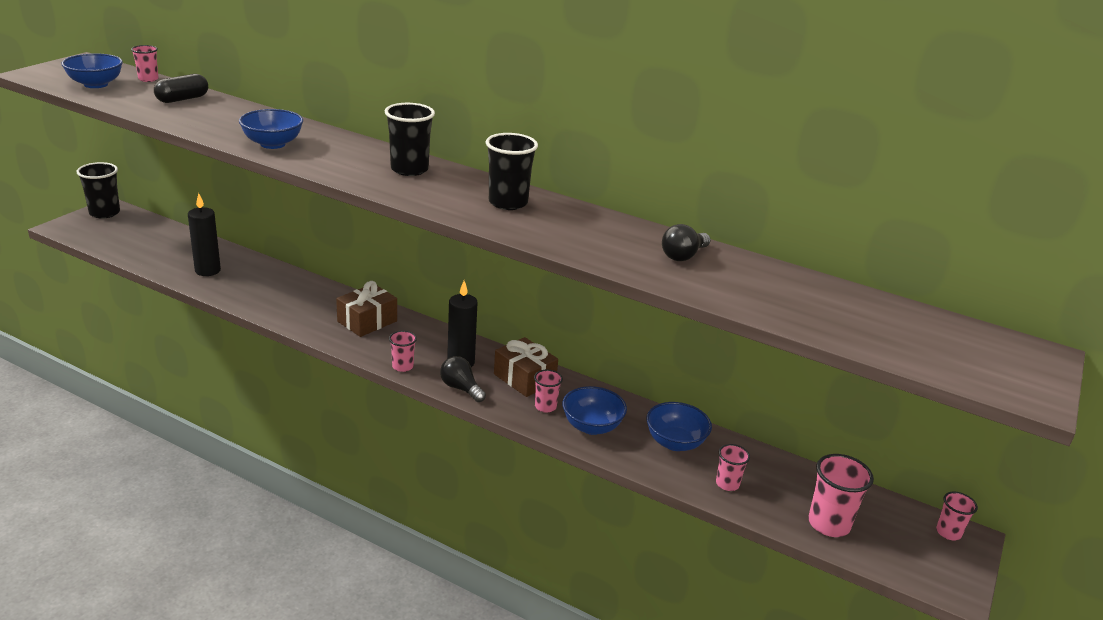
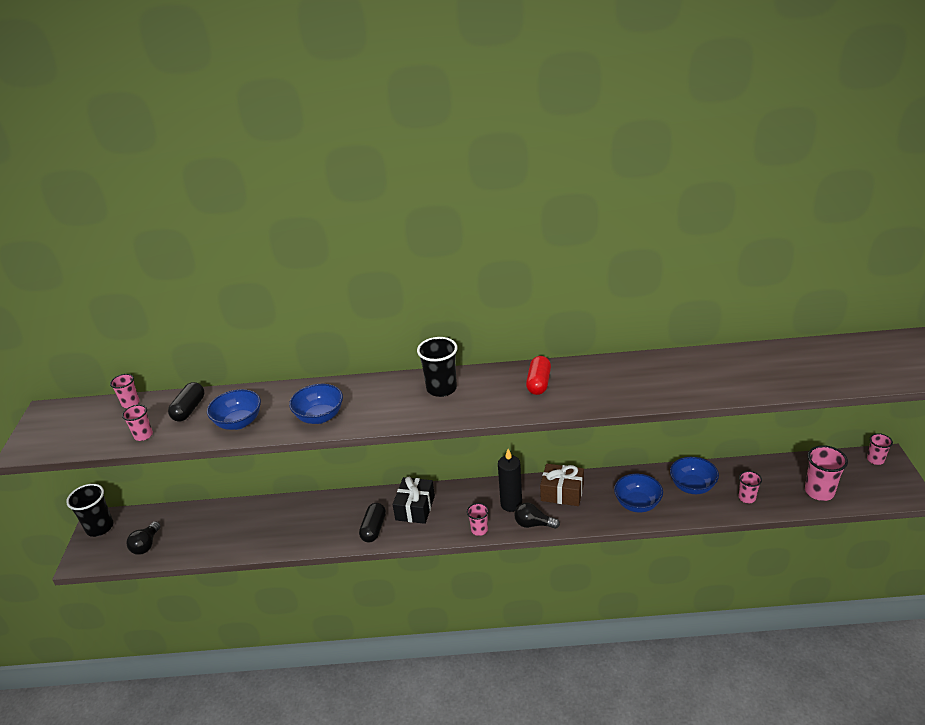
camera: 25 degrees left, 5 degrees up
(96, 84) = (96, 431): blue bowl -> blue bowl (238, 422)
(207, 270) = (250, 532): black candle -> none
(310, 318) = (373, 529): none -> black capsule
(367, 321) = (415, 508): brown gift -> black gift
(508, 203) = (538, 383): black cup -> red capsule
(545, 407) = (597, 506): pink cup -> pink cup (143, 435)
(683, 256) = (685, 370): black light bulb -> black light bulb (146, 545)

